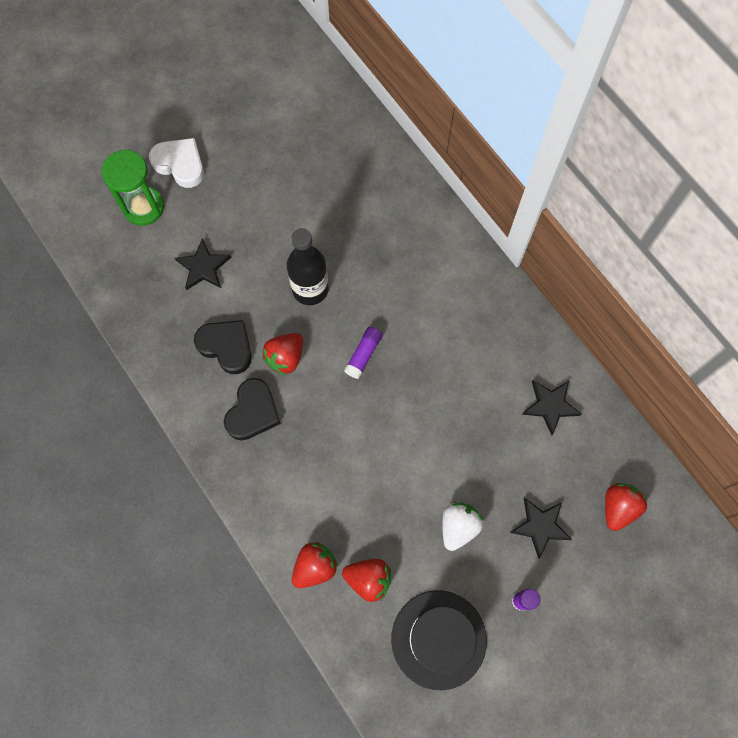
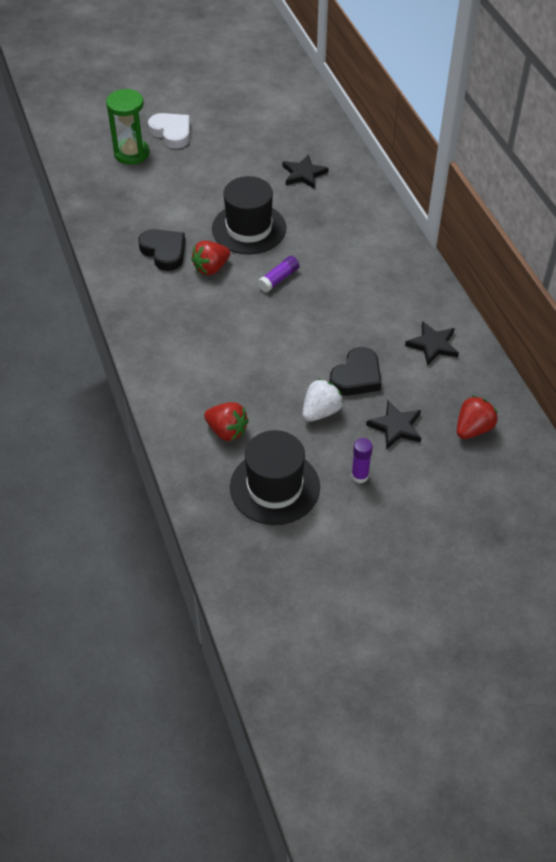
camera: 15 degrees right, 20 degrees down
(203, 267) = (165, 198): black star -> black star (303, 174)
(253, 412) = (169, 298): black heart -> black heart (356, 377)
(310, 289) = (249, 228): black bottle -> black hat
(314, 567) = (182, 412): red strawberry -> none

